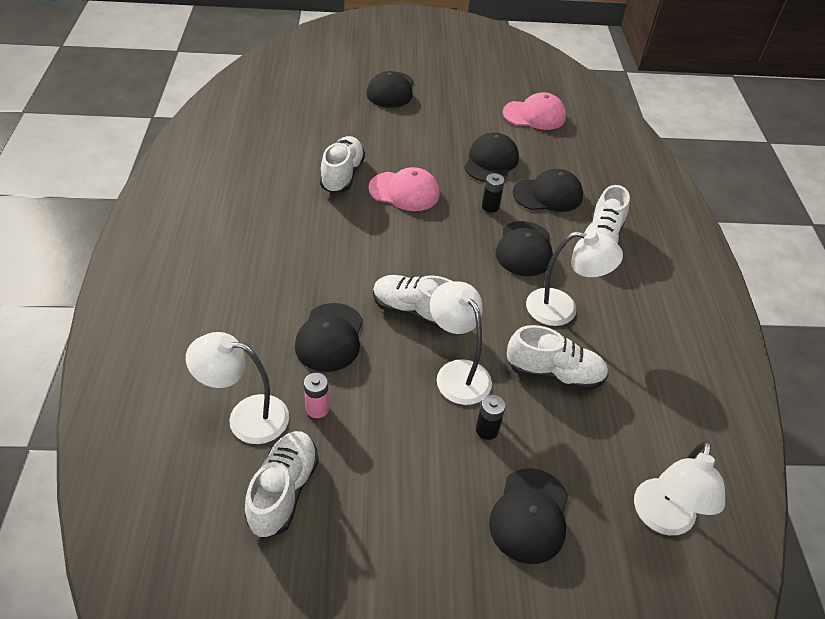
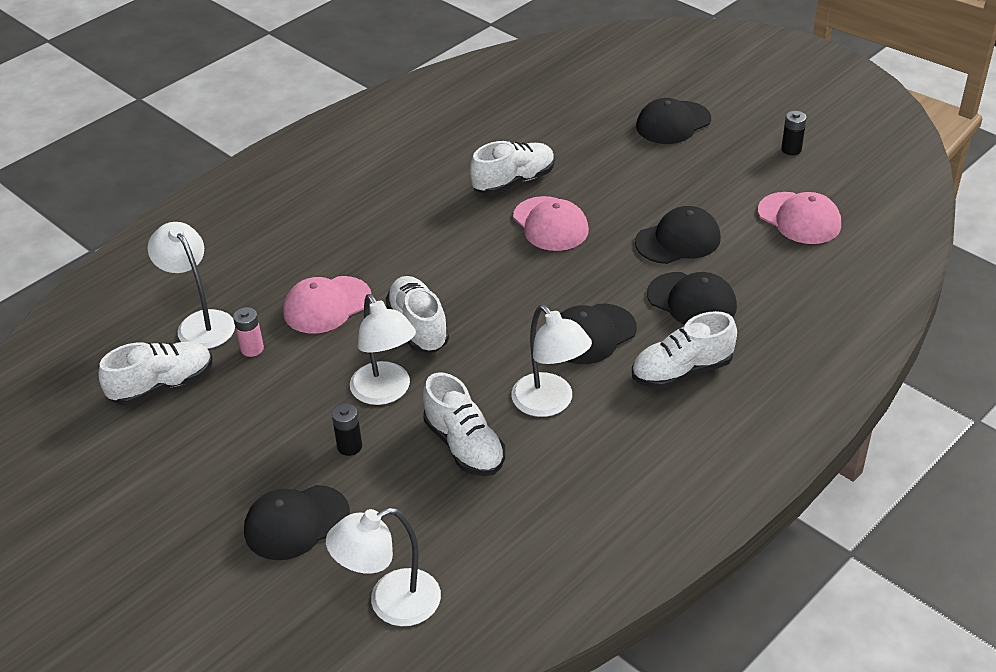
camera: 50 degrees right, 5 degrees down
(330, 337) = (327, 305): black cap -> pink cap
(457, 373) = (386, 392): white lamp -> white lamp turned 135 degrees clockwise
(490, 206) = (614, 280): black battery -> black battery (791, 149)

